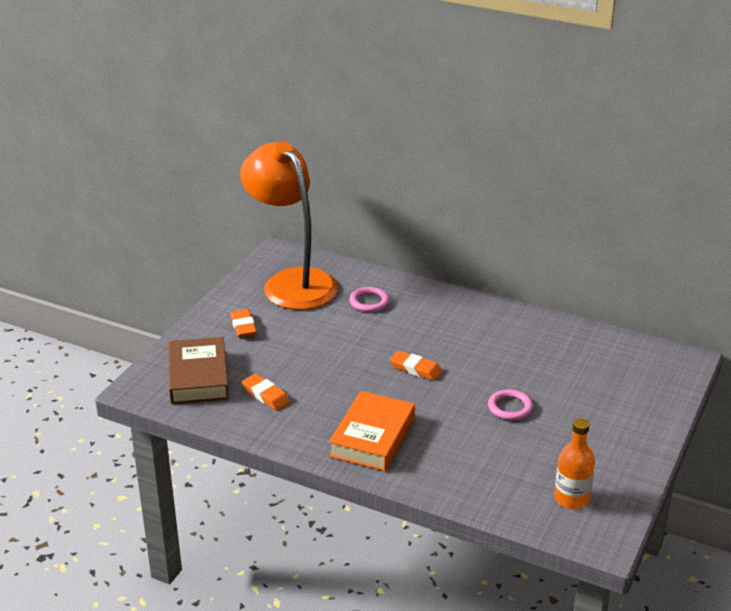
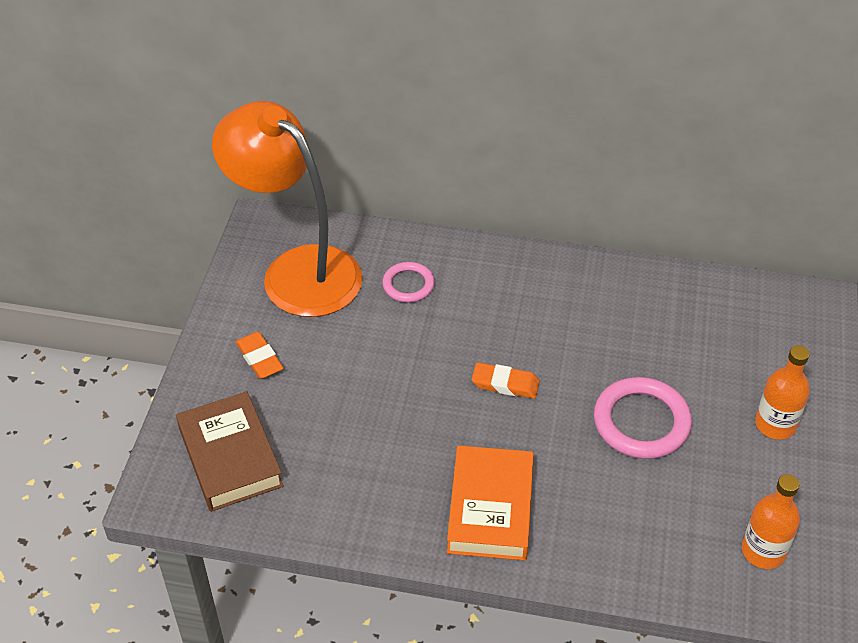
camera: 15 degrees left, 15 degrees up
(266, 395) = (330, 469): orange eraser -> none
(510, 407) = (641, 422): pink ring -> pink ring, size x1.71
(615, 426) = (775, 424): none -> orange bottle

